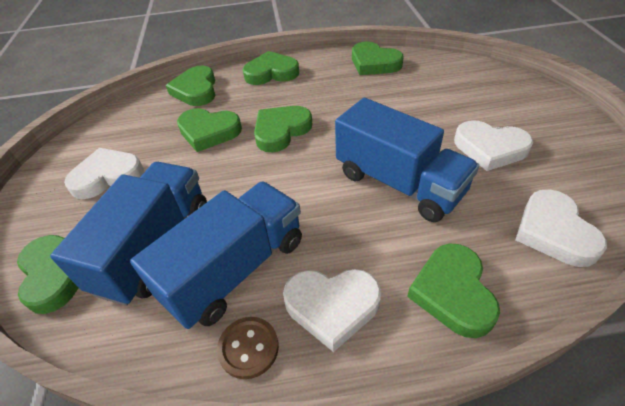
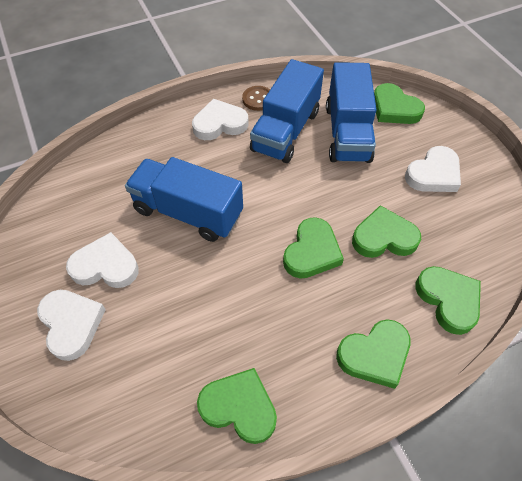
camera: 160 degrees right, 10 degrees up
(452, 292) = (150, 143): green heart -> none
(554, 232) = (77, 192): white heart -> white heart (71, 324)

